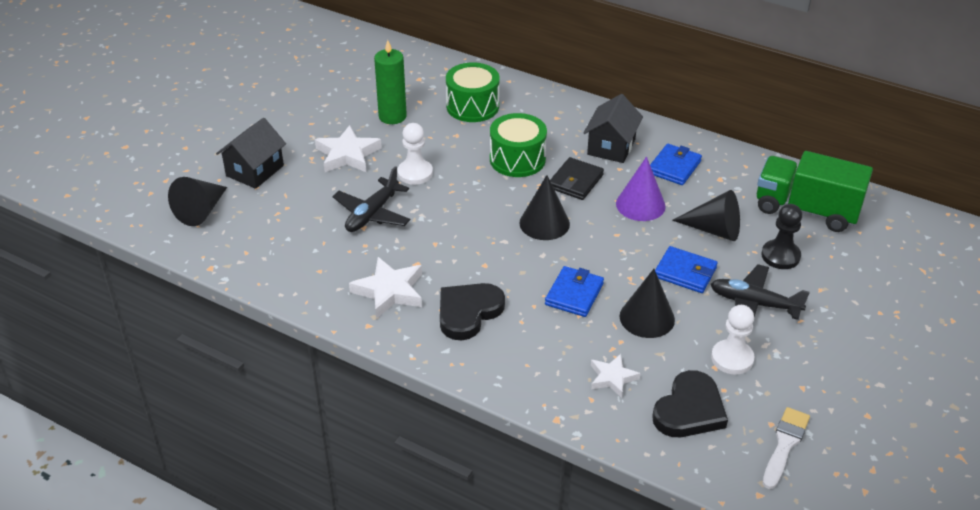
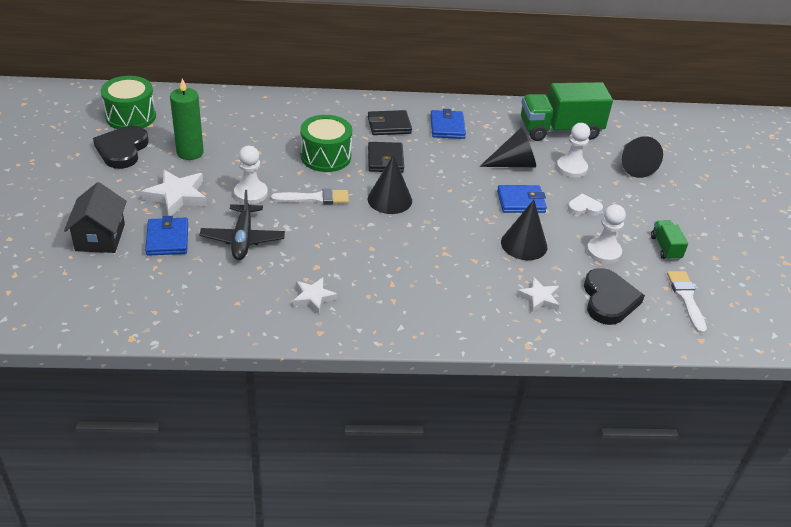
camera: 35 degrees left, 0 degrees up
(201, 211) = (77, 290): black cone -> black cone (634, 165)
(389, 291) = (313, 297): white star -> white star, size x0.63
(468, 312) = (392, 290): black heart -> black heart (122, 150)
(471, 198) = (315, 198): none -> white brush
(472, 106) = (252, 125): green drum -> green drum (131, 116)
(574, 294) = (458, 246): blue wallet -> blue wallet (167, 239)
(611, 147) = (389, 125): black house -> black wallet
(640, 205) = (447, 162): purple cone -> none
(754, 304) = (584, 207): black plane -> white heart
(780, 256) = (571, 168): black pawn -> white pawn
(813, 382) = (665, 248): none -> green truck

